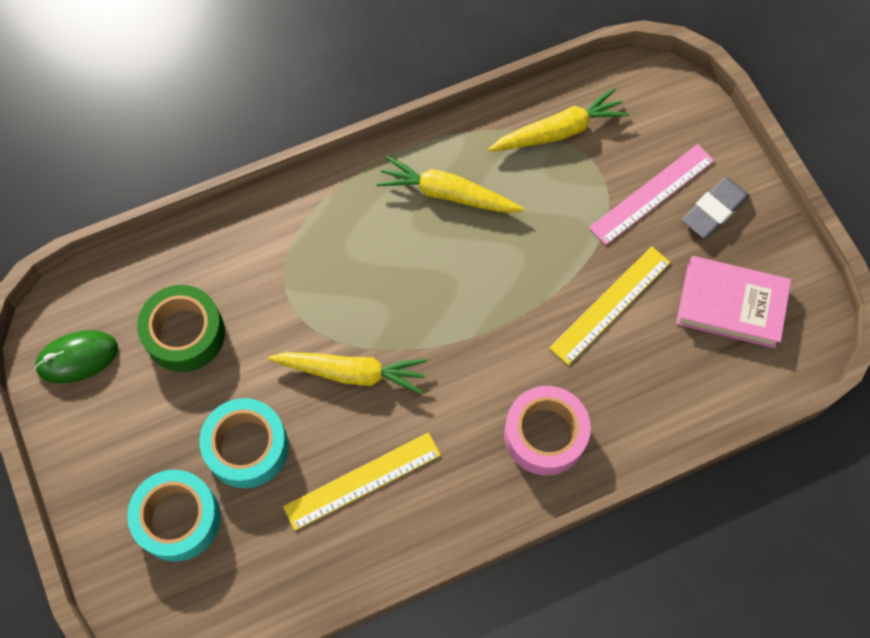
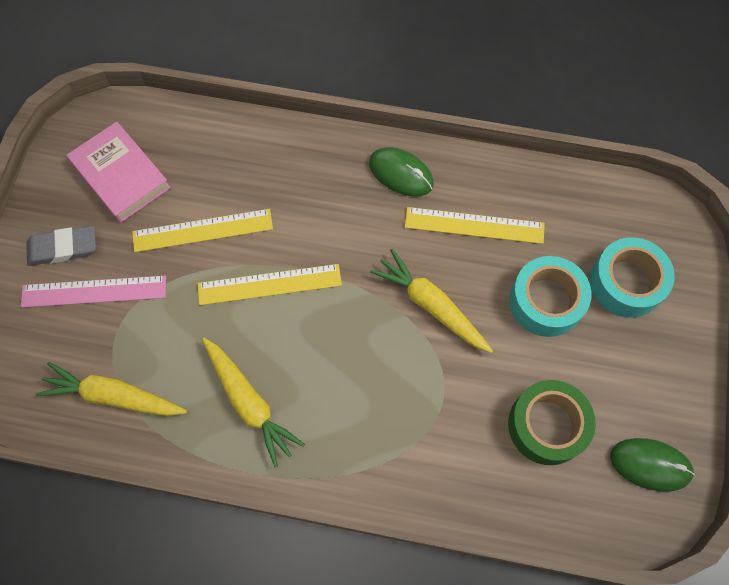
camera: 145 degrees left, 0 degrees up
(472, 488) = (401, 173): none -> green mouse
(510, 297) = (269, 284): none -> yellow ruler
(545, 435) = (324, 175): pink tape -> none

